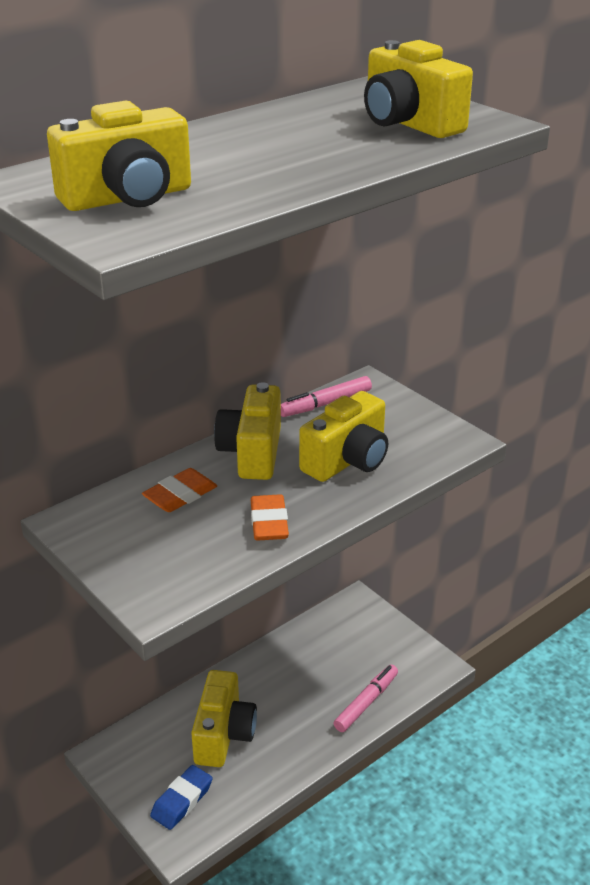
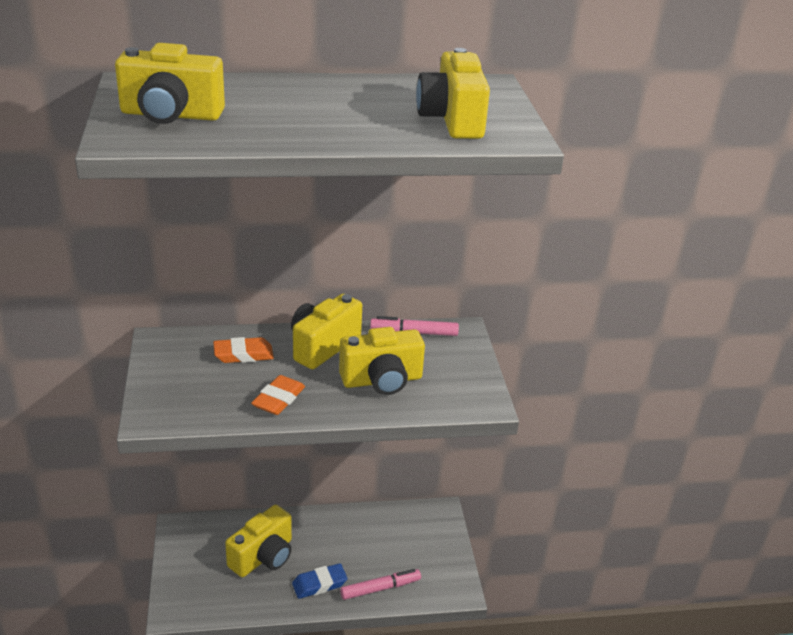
camera: 30 degrees right, 0 degrees up
(182, 801) = (198, 585): blue eraser -> blue eraser (319, 584)

